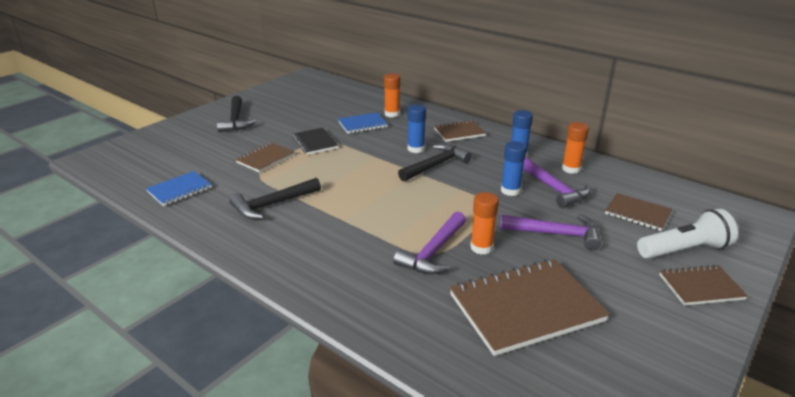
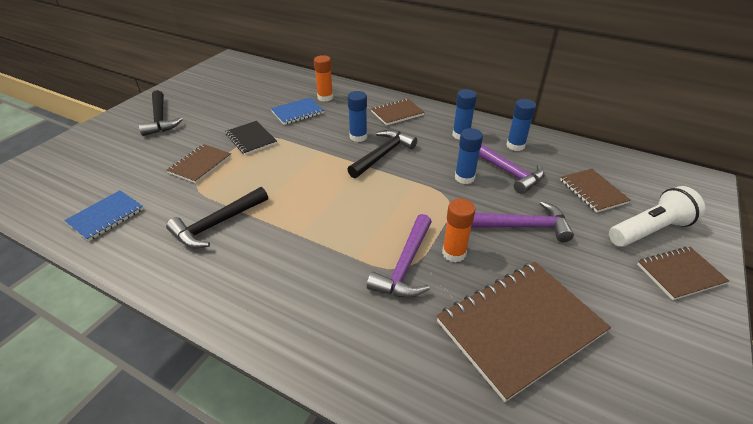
camera: 10 degrees left, 10 degrees up
(571, 169) = (515, 145): orange glue stick -> blue glue stick
(637, 213) = (593, 191): brown notebook -> brown notebook turned 45 degrees clockwise

